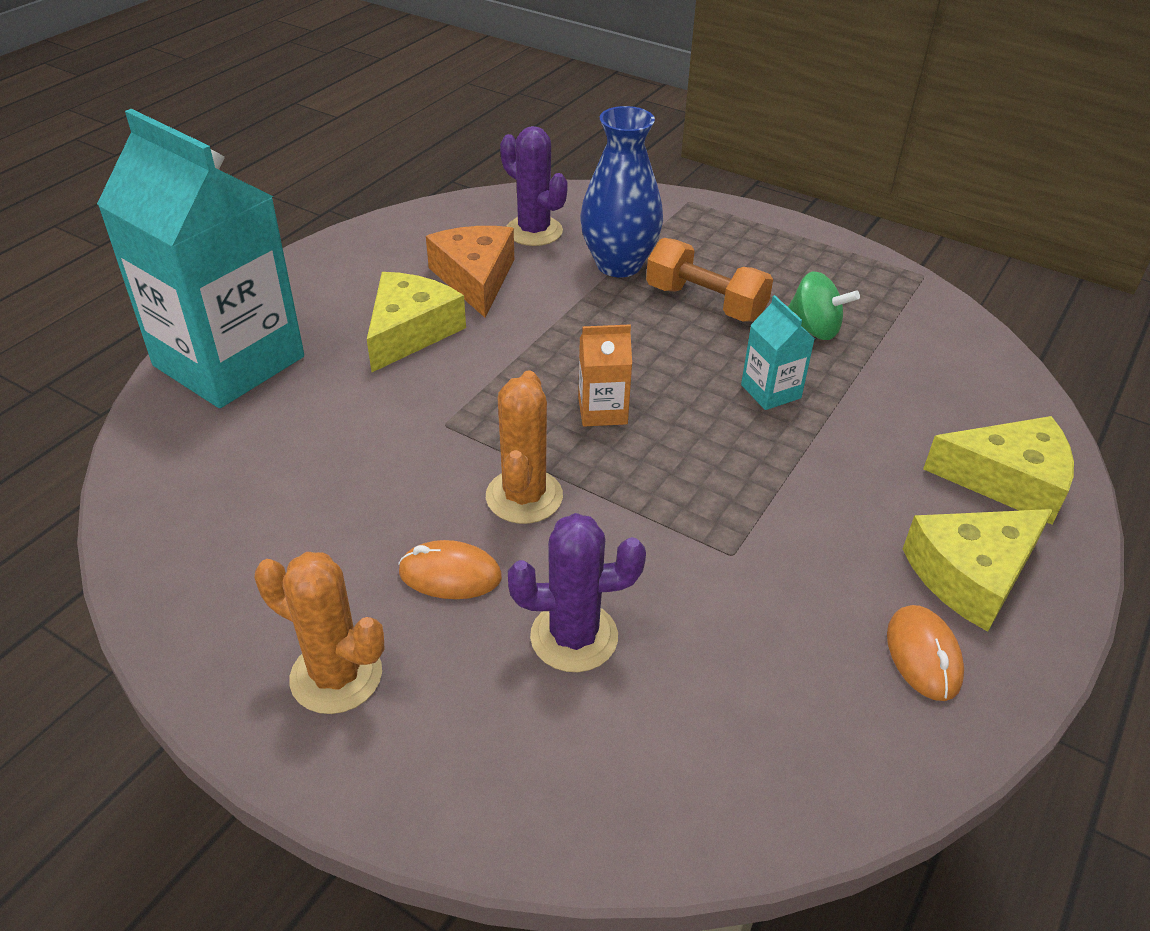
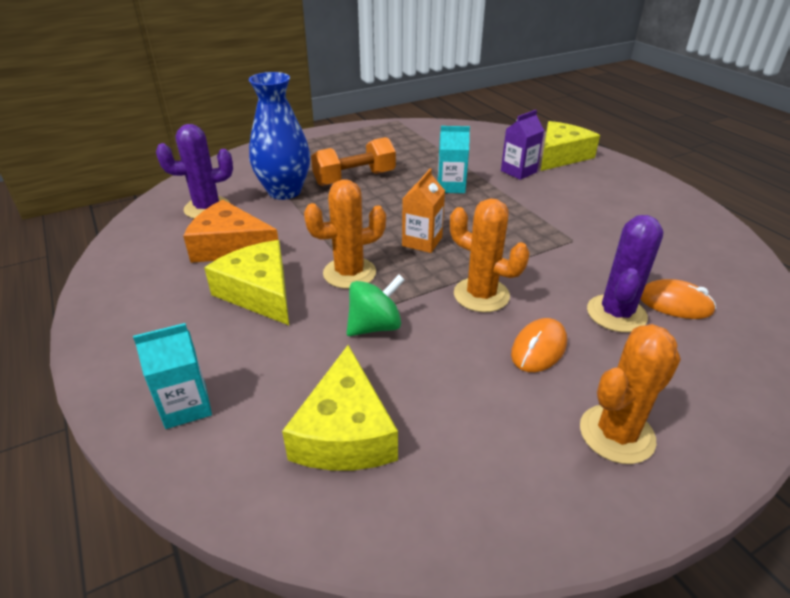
camera: 60 degrees left, 5 degrees down
(229, 361) = (186, 406): turquoise carton -> turquoise carton, size x0.40
(490, 378) = (349, 273): none -> orange cactus
(814, 329) = (411, 158): green spinning top -> green spinning top (375, 326)
(893, 445) = (518, 171): none -> purple carton
(923, 655) = (665, 214): orange mouse -> orange mouse (675, 304)
(971, 575) = (618, 185): yellow cheese -> yellow cheese (345, 432)

